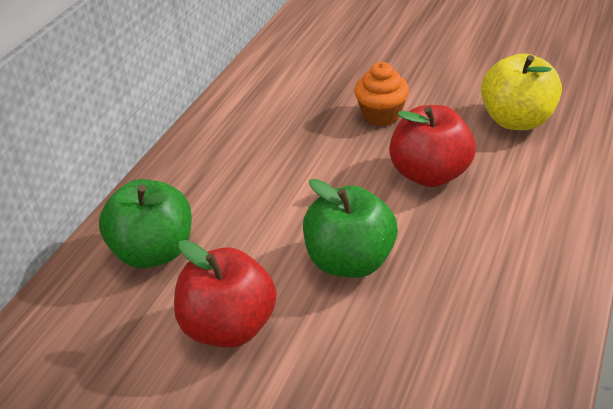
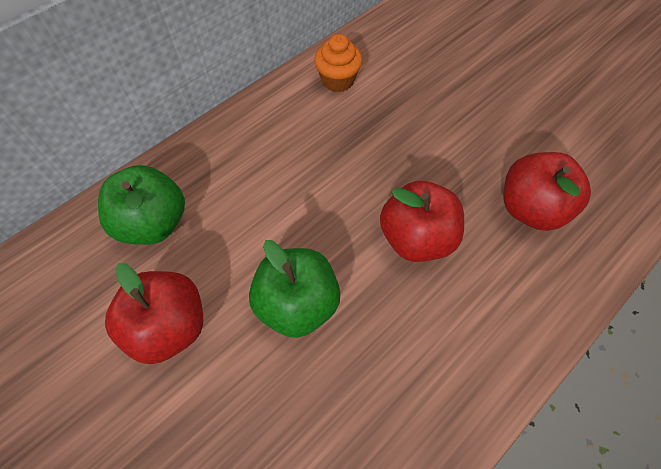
camera: 20 degrees right, 20 degrees up
(381, 115) = (410, 153): orange cupcake -> orange cupcake (338, 80)
(516, 120) = (530, 208): yellow apple -> red apple

